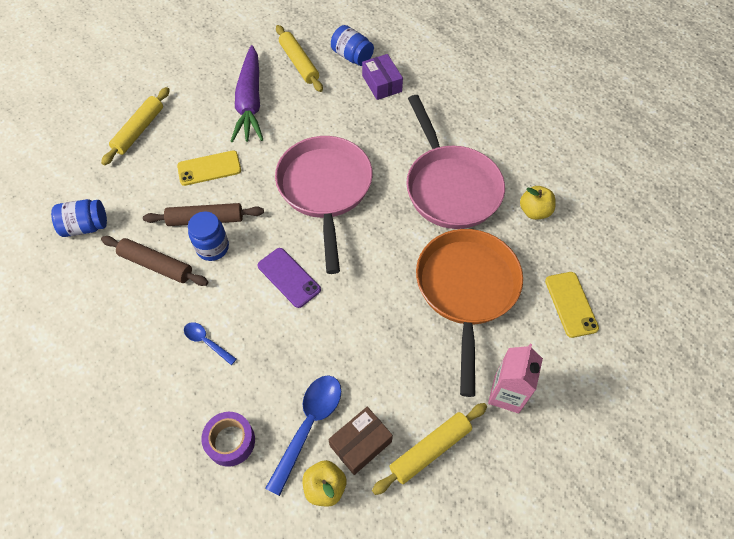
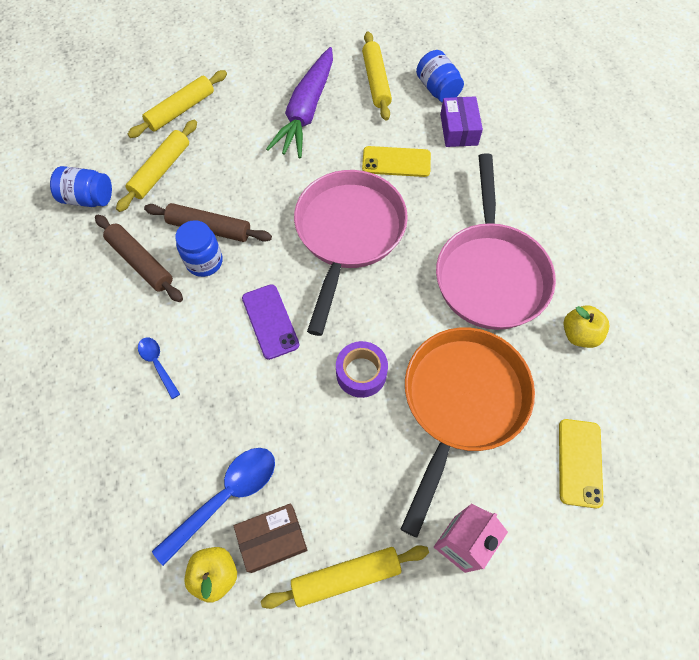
camera: 20 degrees right, 5 degrees up
(142, 185) = (161, 170): none -> yellow rolling pin
(209, 168) = (235, 172): yellow phone -> yellow phone (396, 162)
(230, 441) = (138, 484): purple tape -> purple tape (361, 373)

